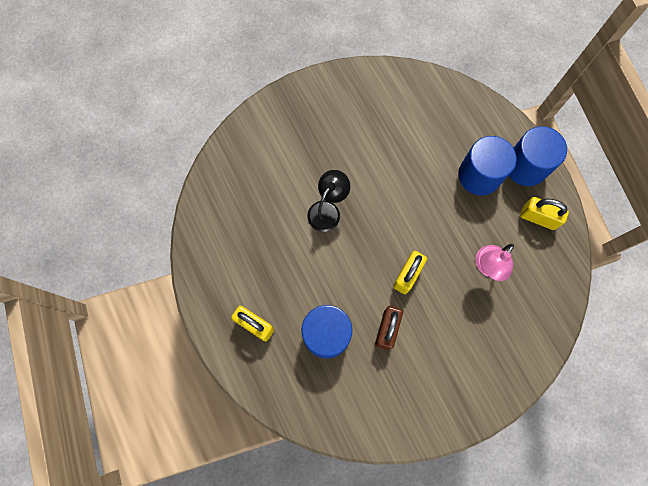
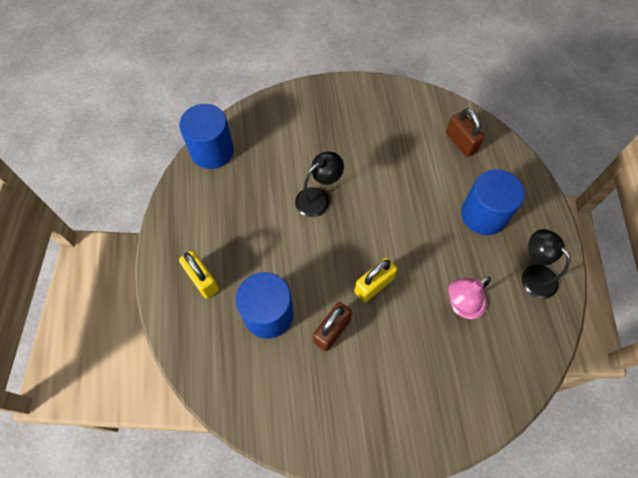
camera: 20 degrees right, 10 degrees down
(436, 110) = (461, 142): none -> brown padlock
(526, 166) = (536, 222): blue cylinder -> blue cylinder (212, 151)
(538, 217) = (533, 275): yellow padlock -> black lamp

